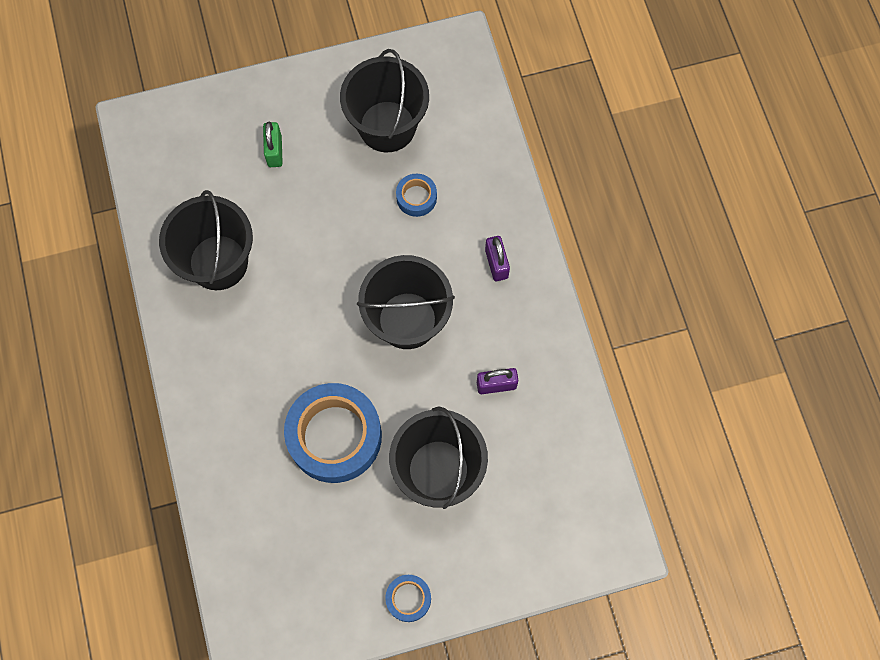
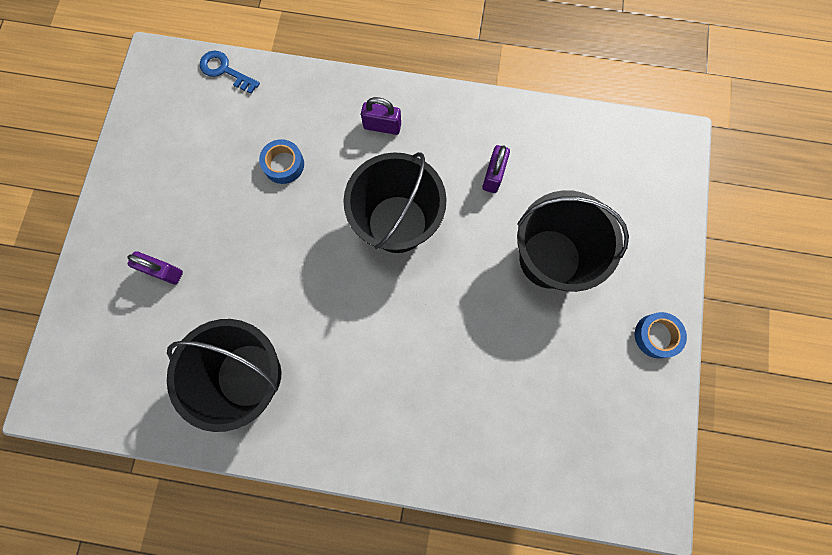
camera: 65 degrees left, 5 degrees up
(275, 151) = (163, 271): green padlock -> purple padlock
(335, 436) = (478, 337): blue tape -> none
(387, 126) = (199, 159): black bucket -> none
(482, 104) = (225, 70): none -> blue key

